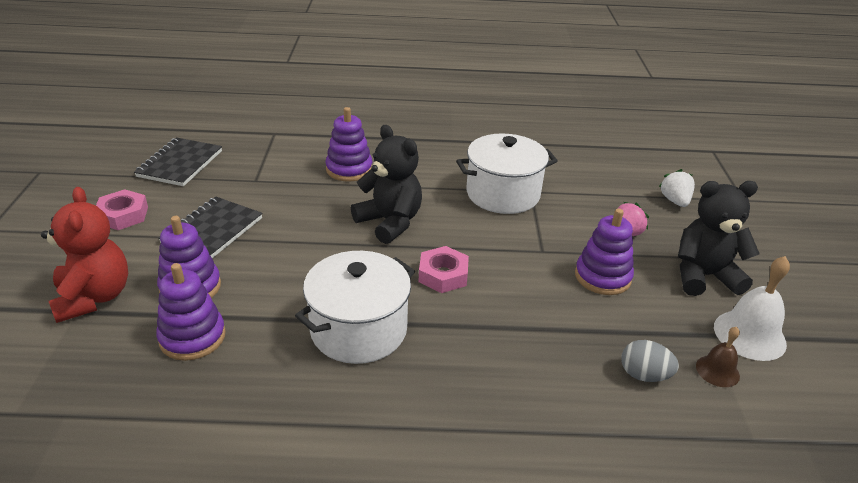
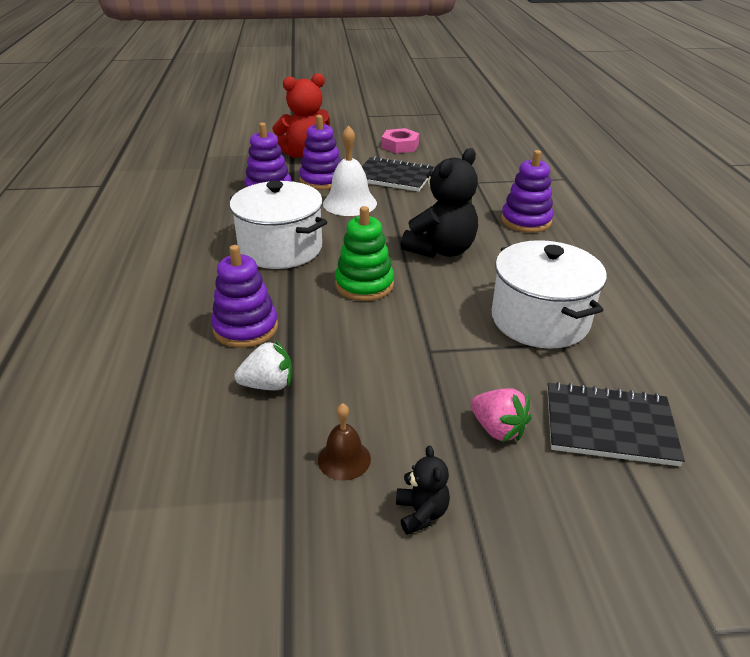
camera: 85 degrees right, 0 degrees up
(180, 164) = (481, 151): black notebook -> black notebook (609, 426)
(443, 275) = (364, 285): pink nut -> green stacking toy
(602, 277) = (390, 400): purple stacking toy -> purple stacking toy (245, 328)
(644, 375) = (217, 422): grey egg -> none
(675, 201) = (634, 506): white strawberry -> white strawberry (268, 385)
(703, 276) = (421, 513): black teddy bear -> black teddy bear, size x0.47
(717, 371) = (220, 494): brown bell -> brown bell (344, 459)
(749, 335) = (290, 547): white bell -> white bell (349, 203)

